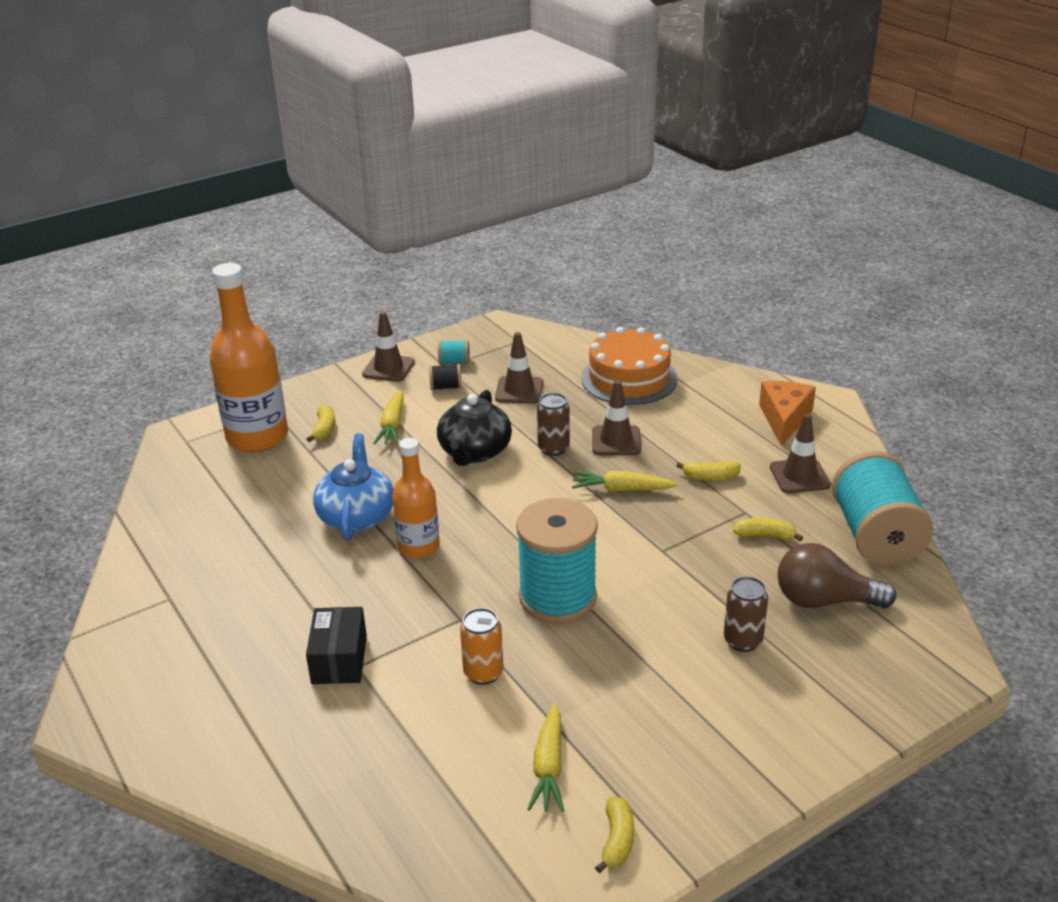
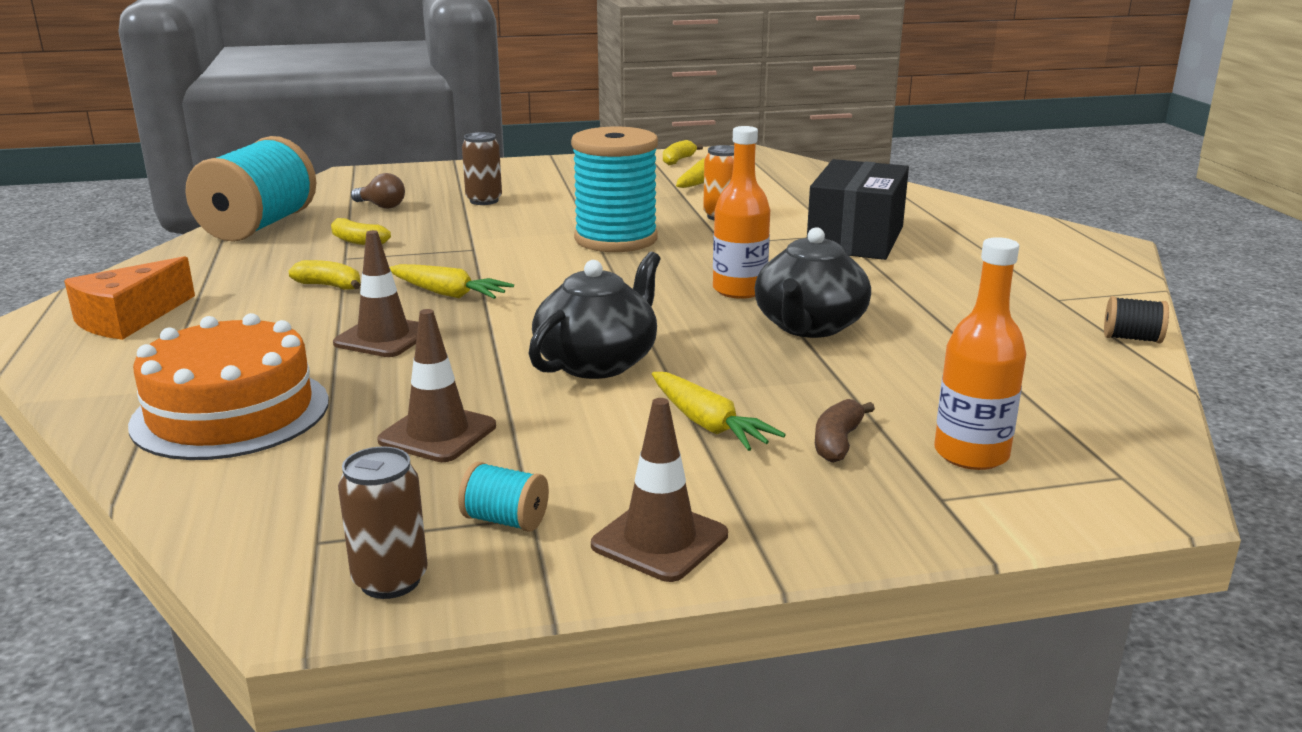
camera: 160 degrees left, 10 degrees down
(257, 437) = (971, 454): orange bottle -> orange bottle, size x0.60
(324, 429) = (837, 442): yellow banana -> brown banana
(339, 659) = (855, 239): black box -> black box, size x1.58
(357, 516) = (809, 326): blue teapot -> black teapot
(392, 425) = (707, 424): yellow carrot -> yellow carrot turned 120 degrees clockwise
(446, 387) = (565, 469): black spool -> black spool (1131, 338)
(553, 448) = (480, 345): brown can -> brown can (390, 580)
(799, 476) = (233, 270): brown traffic cone -> none
(824, 601) = (381, 206): brown light bulb -> brown light bulb, size x0.56

